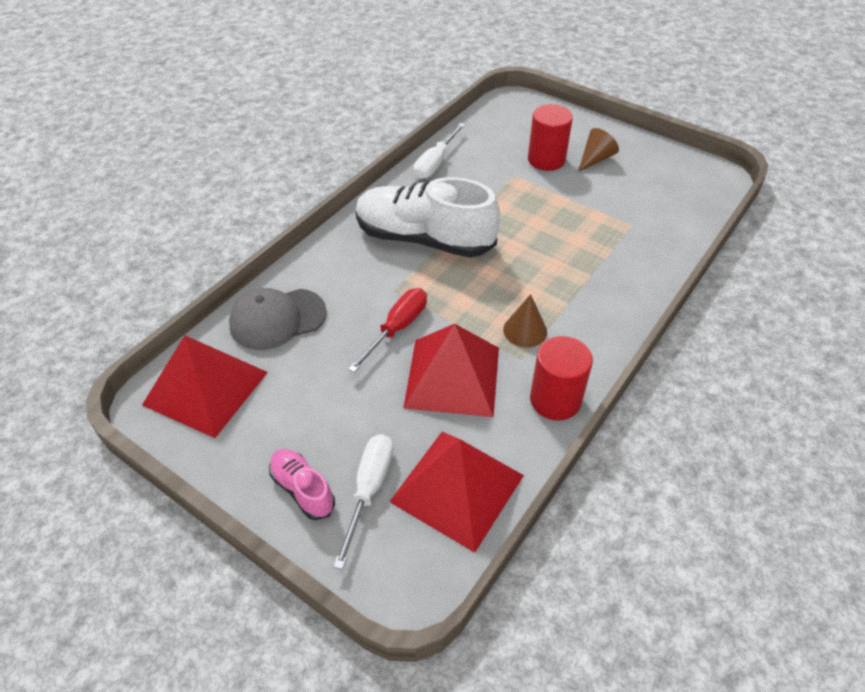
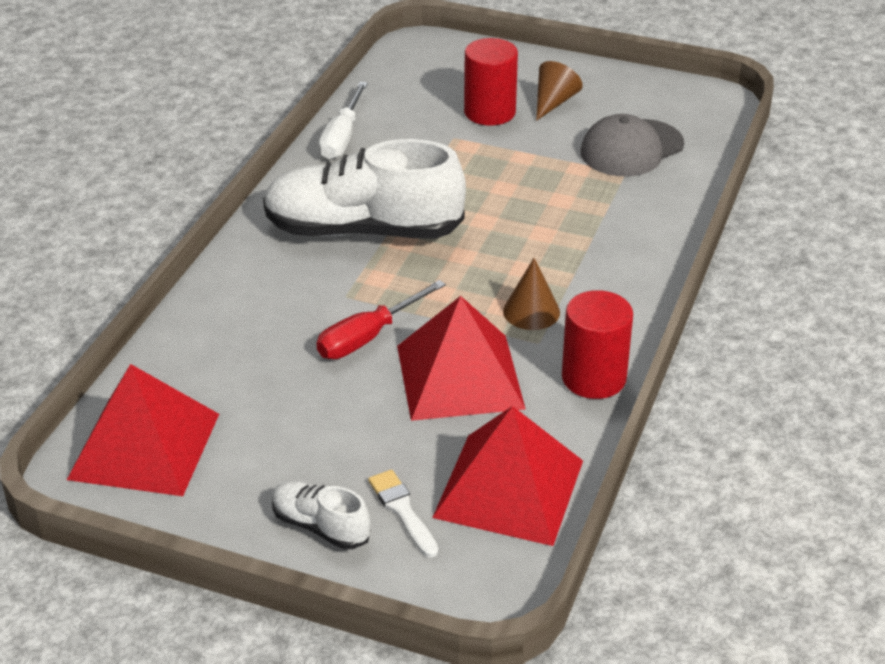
camera: 15 degrees left, 10 degrees down
(277, 319) = (205, 353): grey cap -> grey cap (631, 148)
(303, 489) = (320, 526): pink shoe -> white shoe
(369, 490) = (403, 511): white screwdriver -> white brush
(397, 328) = (368, 337): red screwdriver -> red screwdriver turned 150 degrees counterclockwise

